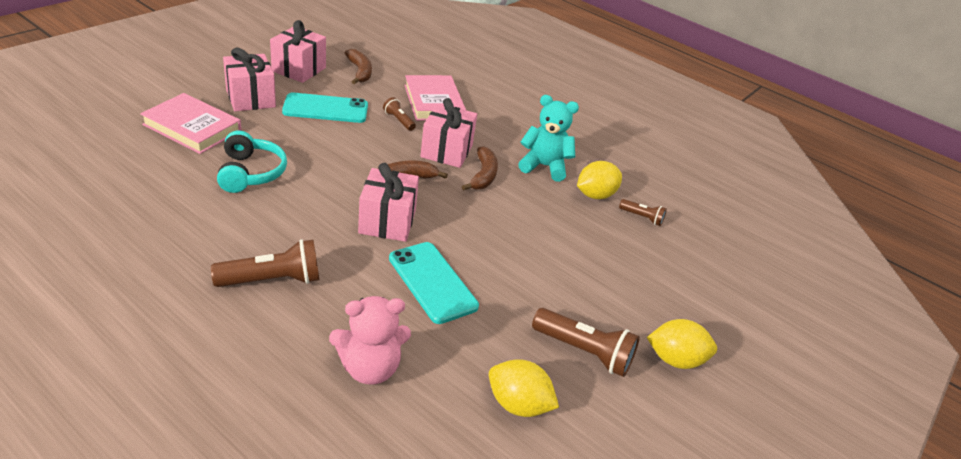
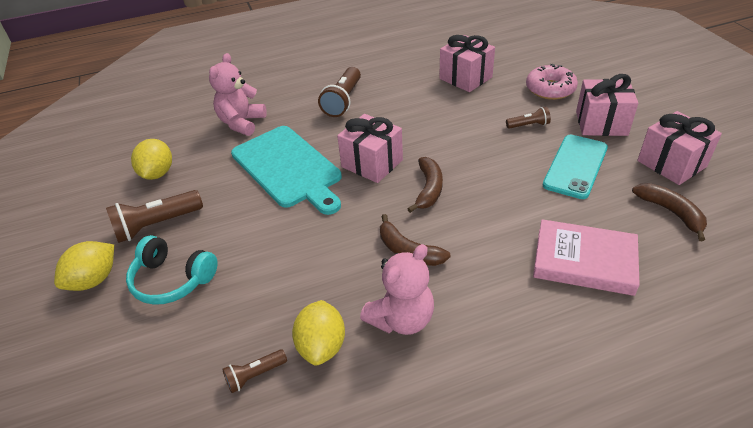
camera: 130 degrees right, 5 degrees up
(192, 128) = (550, 89): pink book -> pink donut
(251, 173) = (472, 108): turquoise headphones -> turquoise headphones (172, 280)
(360, 72) = (671, 212): brown banana -> brown banana turned 135 degrees counterclockwise
(399, 120) = (541, 215): brown flashlight -> brown flashlight (528, 125)
(432, 282) = (288, 168): turquoise phone -> turquoise cutting board
(446, 151) = (466, 236): pink gift -> pink gift (465, 78)
(518, 404) = (157, 173): yellow lemon -> yellow lemon turned 60 degrees counterclockwise
(544, 166) = (401, 319): turquoise teddy bear -> pink teddy bear

